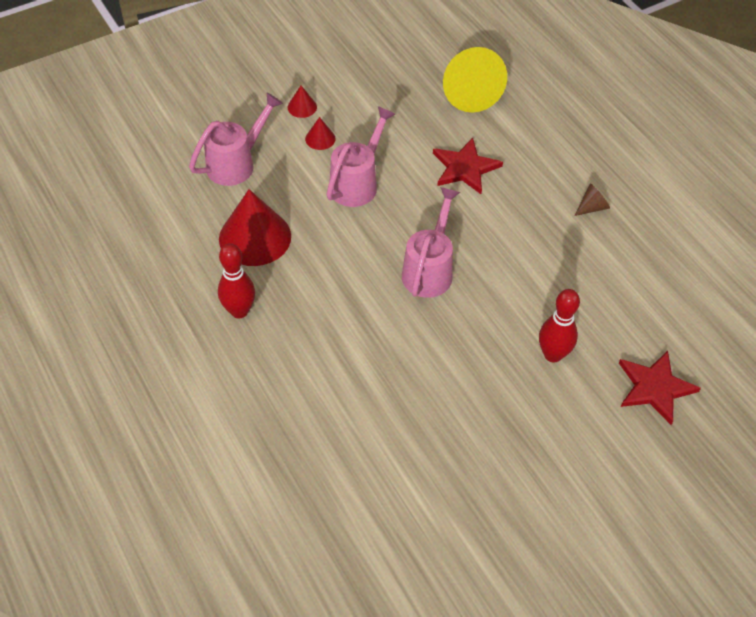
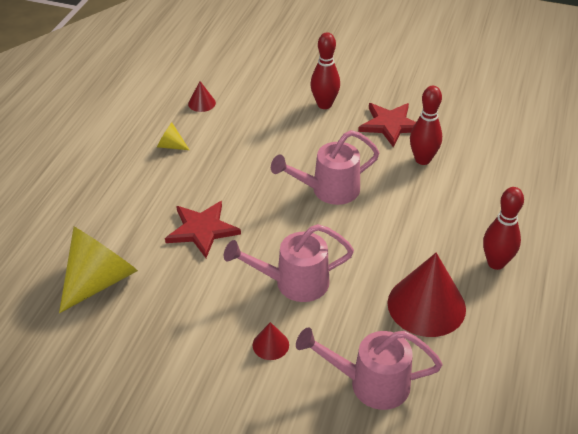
camera: 130 degrees left, 10 degrees down
(302, 107) = (244, 390): red cone -> red cone (201, 103)
(398, 366) = (422, 159): none -> red bowling pin
(592, 207) = (170, 146): brown cone -> yellow cone
(655, 387) = (296, 61): red star -> red star (390, 125)

